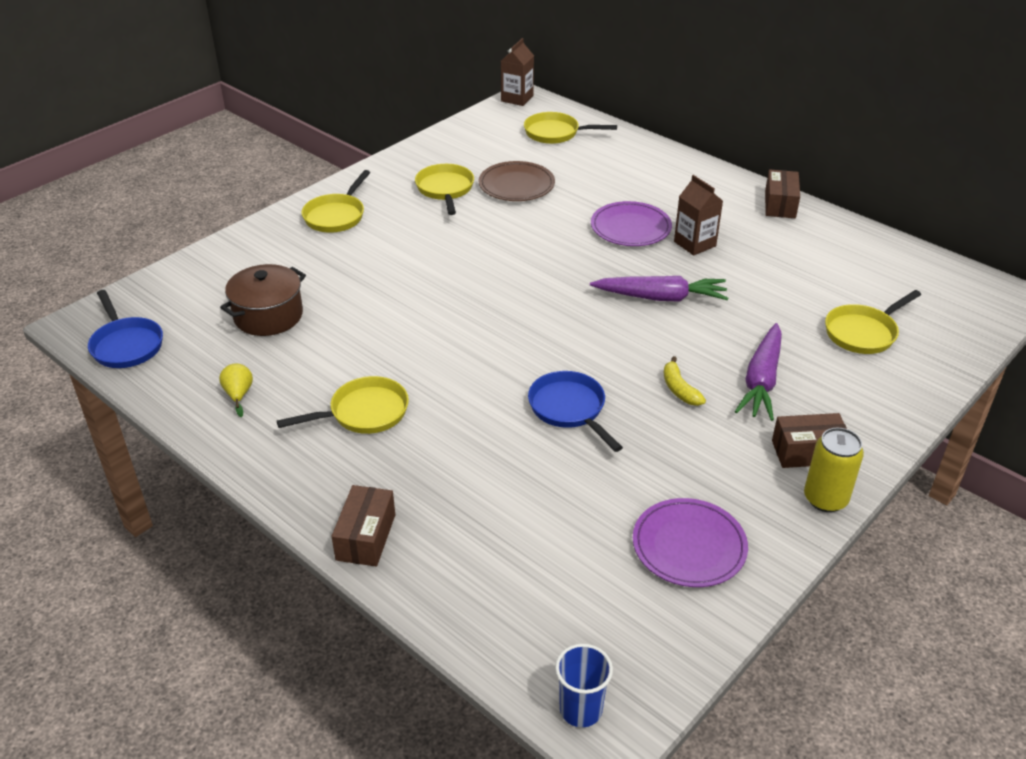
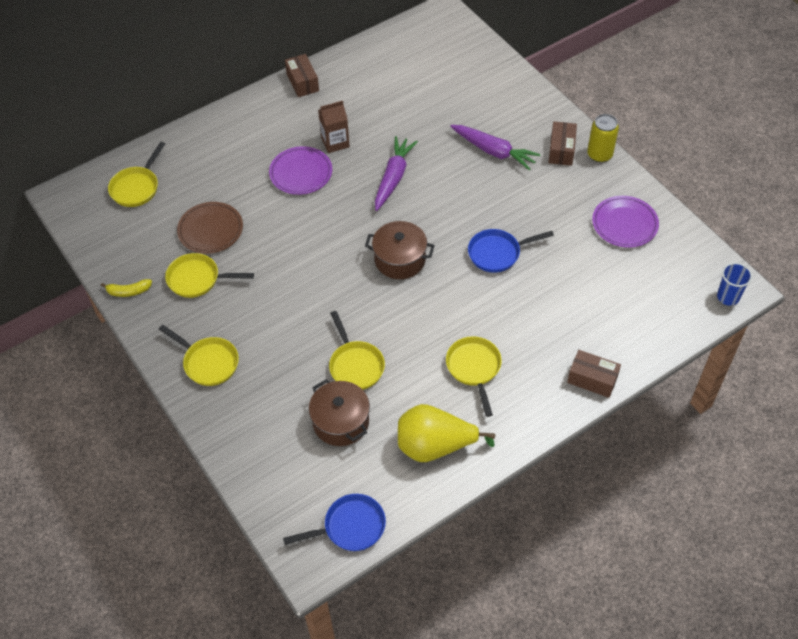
camera: 75 degrees left, 15 degrees up
(239, 395) = (435, 446): yellow pear -> yellow pear, size x2.30
(517, 98) = (59, 202): brown carton -> none
(525, 323) = (400, 259): none -> brown pot
(679, 389) = (492, 193): yellow banana -> yellow banana (128, 291)
(780, 204) = (302, 82): brown box -> brown box turned 45 degrees clockwise
(863, 332) = (460, 89): yellow pan -> yellow pan (355, 365)

